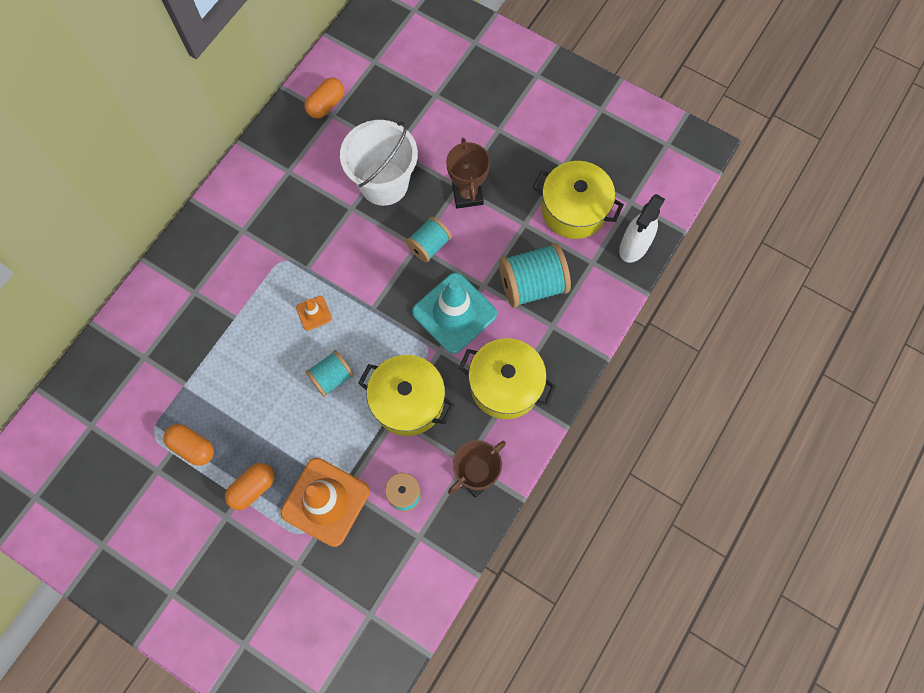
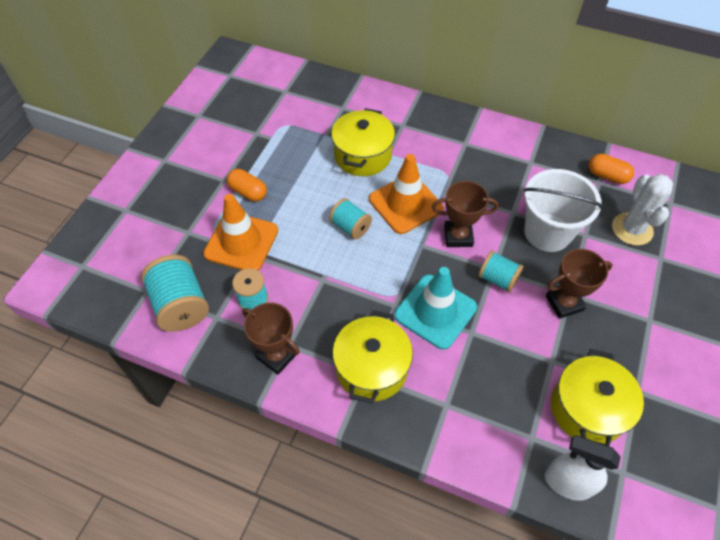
camera: 80 degrees right, 15 degrees down
(193, 447) = (276, 149): orange capsule -> none
(314, 313) = (405, 204): orange traffic cone -> orange traffic cone, size x2.19
(369, 270) = (458, 236): none -> brown trophy
(397, 107) = (632, 229): none -> white cactus
(408, 401) = (339, 287): yellow pot -> yellow pot (363, 155)
(532, 285) = (486, 378): turquoise spool -> turquoise spool (181, 305)

